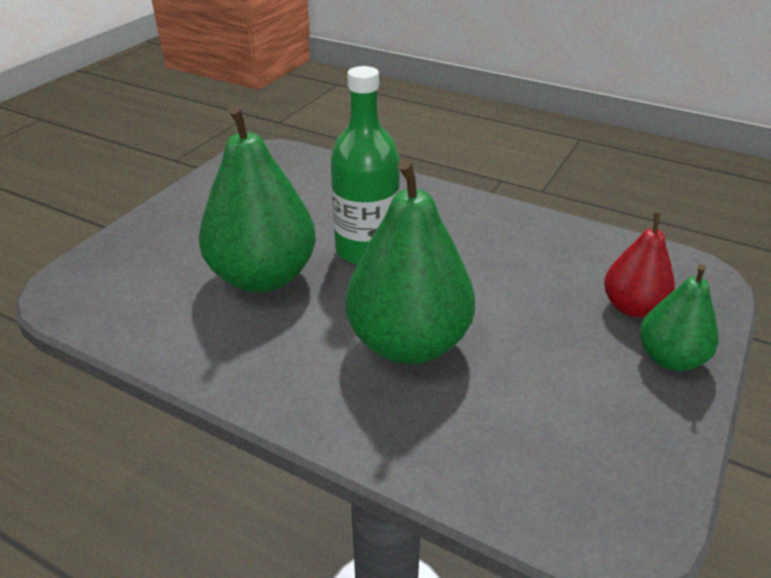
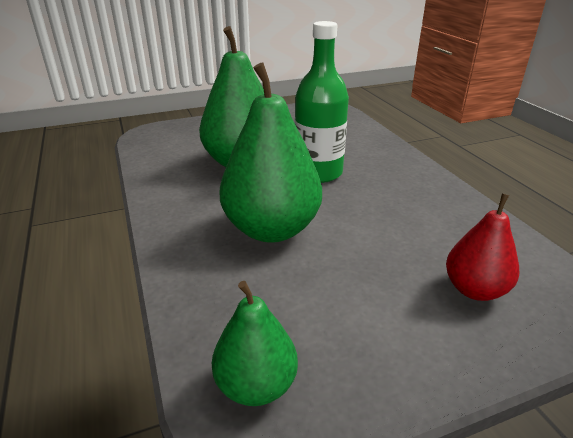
camera: 40 degrees right, 5 degrees down
(670, 358) = (459, 340): green pear -> green pear (256, 385)

